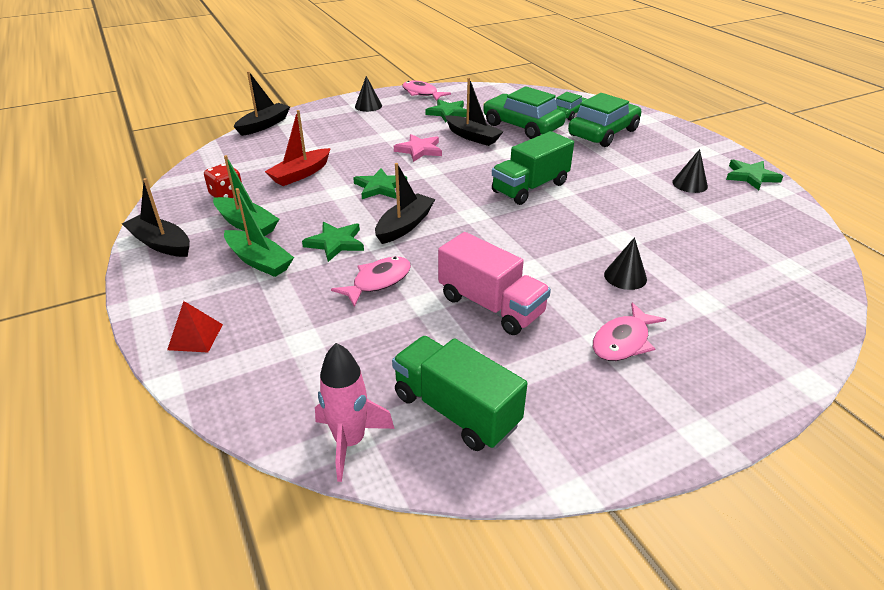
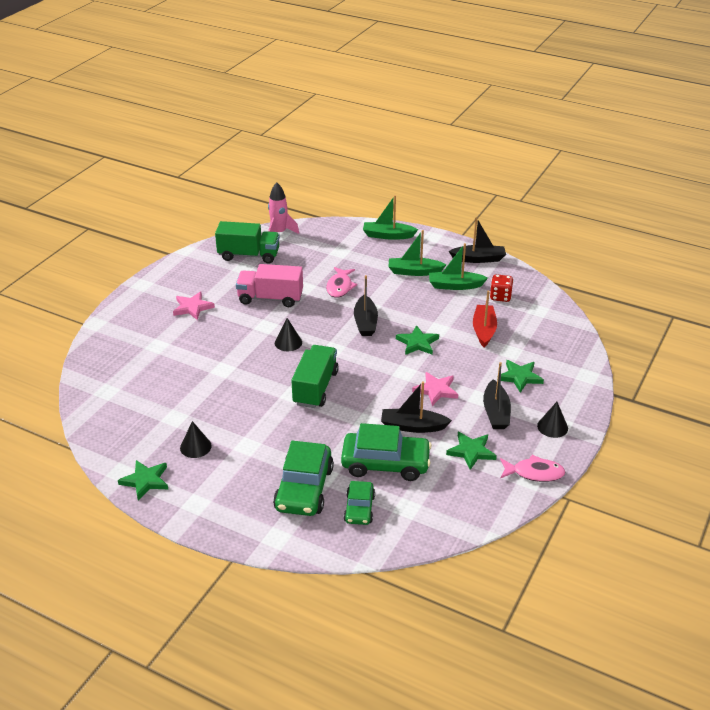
camera: 145 degrees right, 0 degrees up
(195, 337) = (388, 235): red pyramid -> green boat
(264, 125) = (590, 362): black boat -> black boat (496, 412)
(335, 243) = (390, 296): green star -> green star (520, 377)
(623, 341) = (192, 307): pink fish -> pink star
(625, 276) = (208, 343): black cone -> black cone (288, 342)

